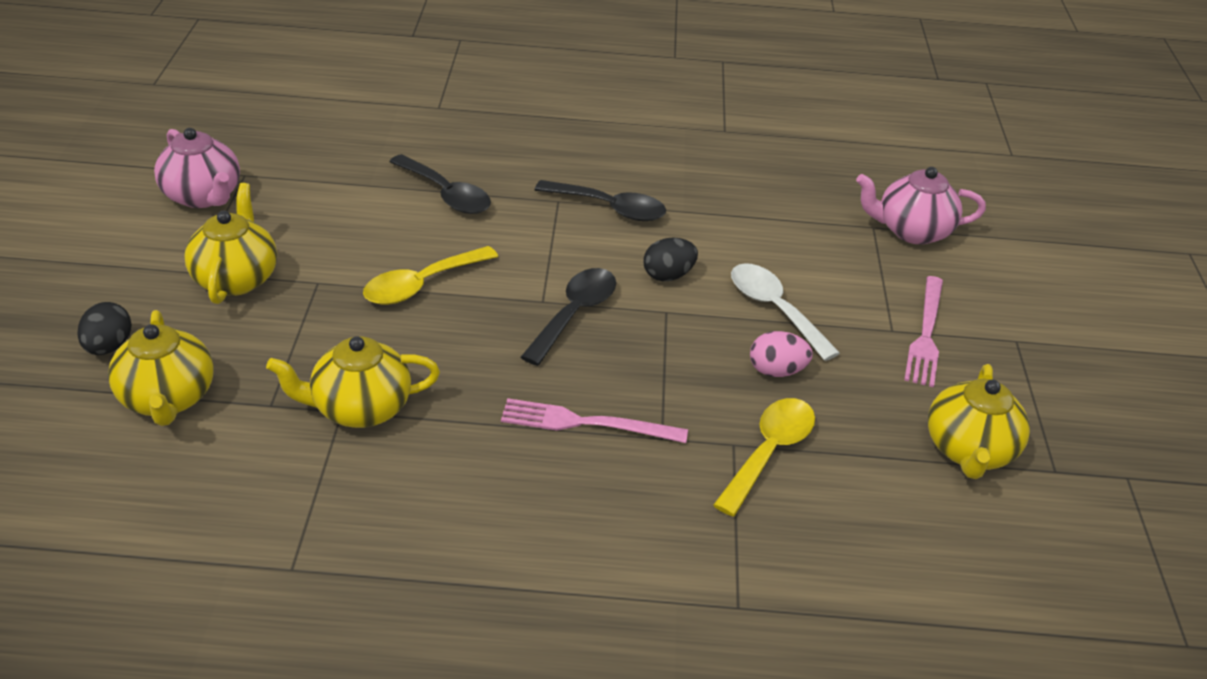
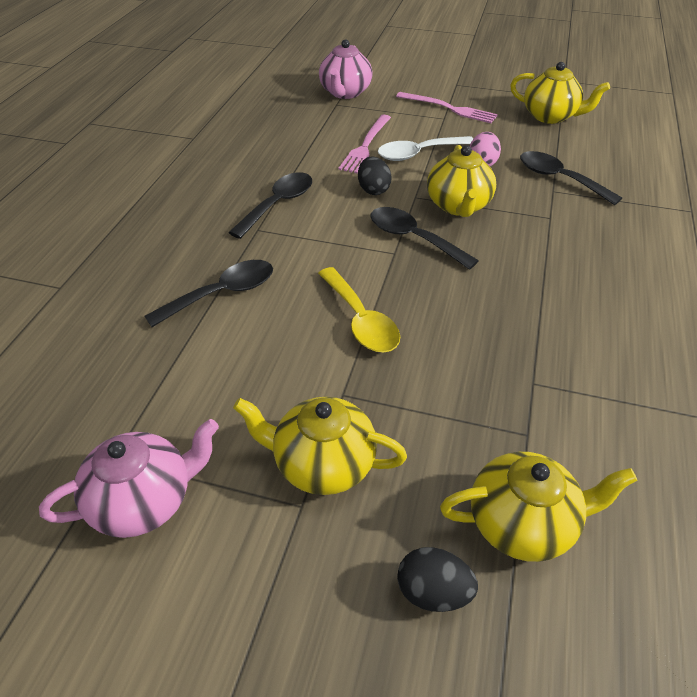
camera: 75 degrees left, 5 degrees up
(360, 408) = (529, 370): yellow teapot -> yellow teapot (458, 206)
(586, 423) = (538, 248): pink fork -> pink fork (365, 145)
(769, 452) = (559, 179): yellow spoon -> black spoon

